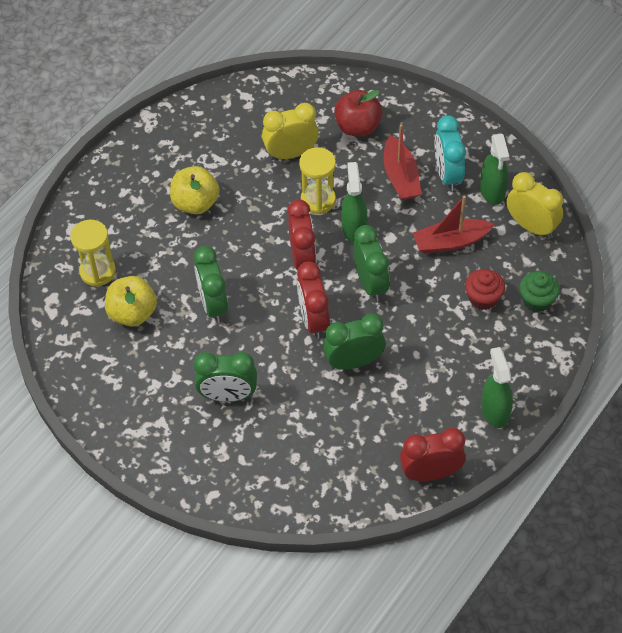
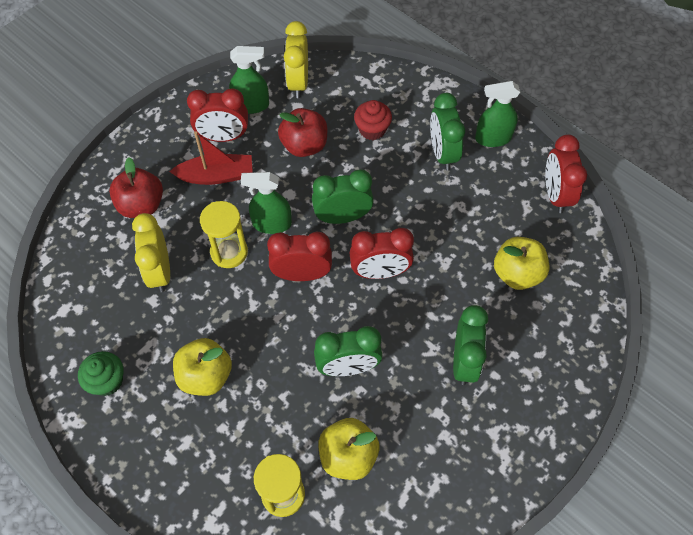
camera: 85 degrees left, 5 degrees up
(327, 438) = (517, 273): none -> yellow apple
(354, 362) = (432, 242): green clock -> green clock (442, 153)
(447, 175) = (223, 137): turquoise clock -> red clock
(450, 242) = (304, 145): red boat -> red apple
(531, 226) = (298, 83): yellow clock -> yellow clock turned 45 degrees counterclockwise
(537, 300) = (380, 91): green cupcake -> green cupcake (107, 381)

